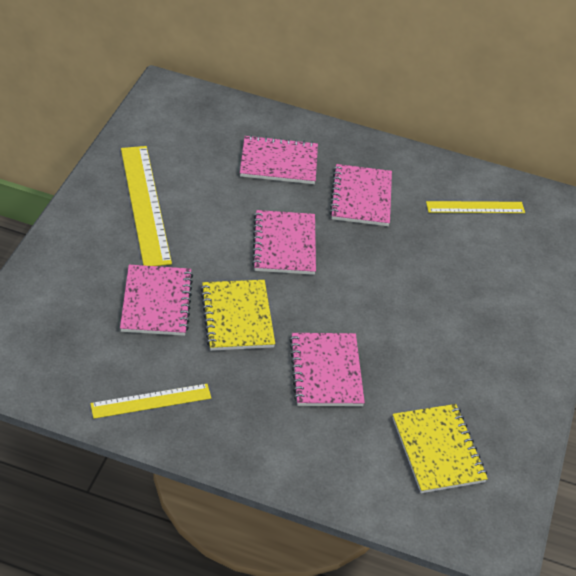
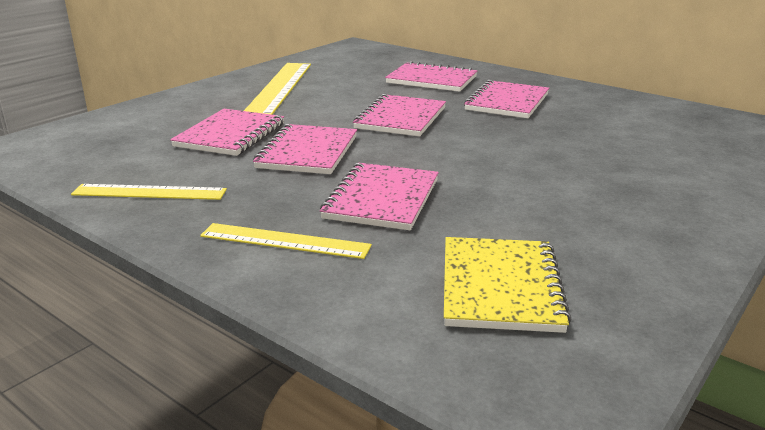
camera: 25 degrees right, 20 degrees down
(237, 317) = (307, 152): yellow notebook -> pink notebook
(475, 207) = (642, 118): yellow ruler -> yellow ruler (285, 241)

